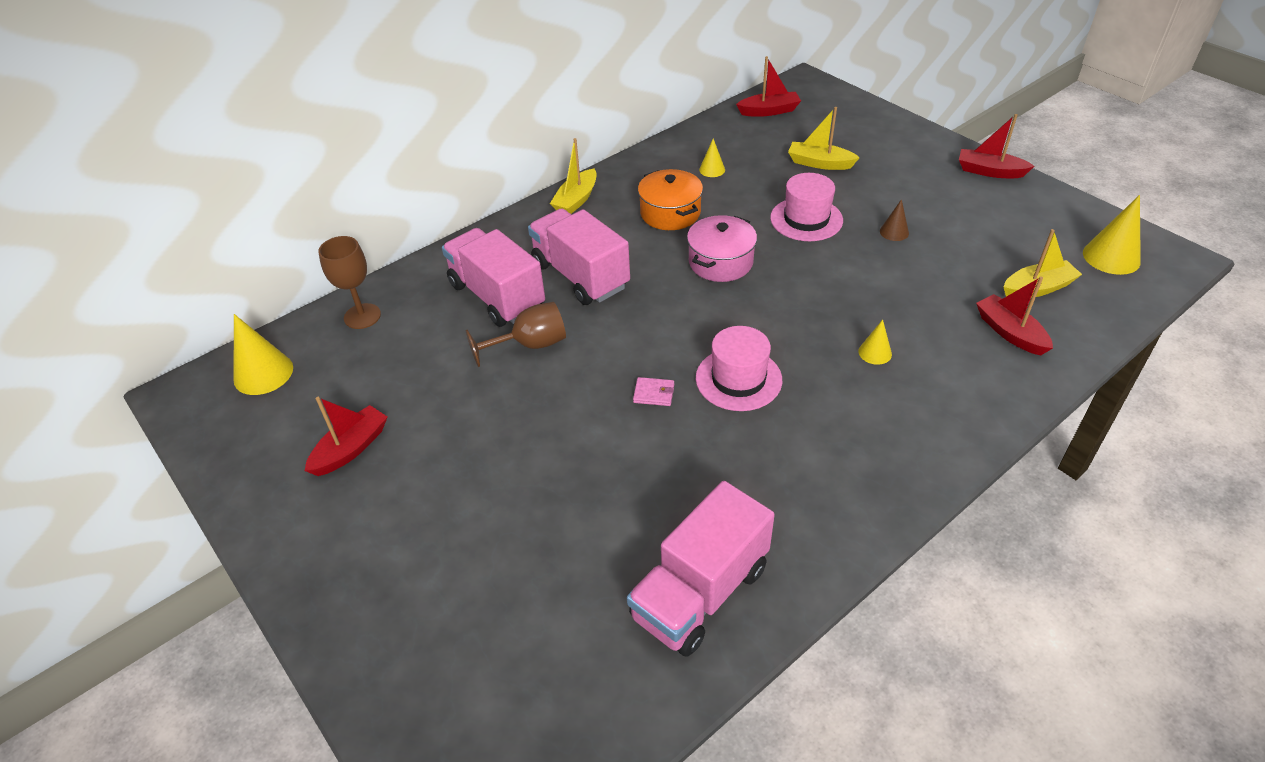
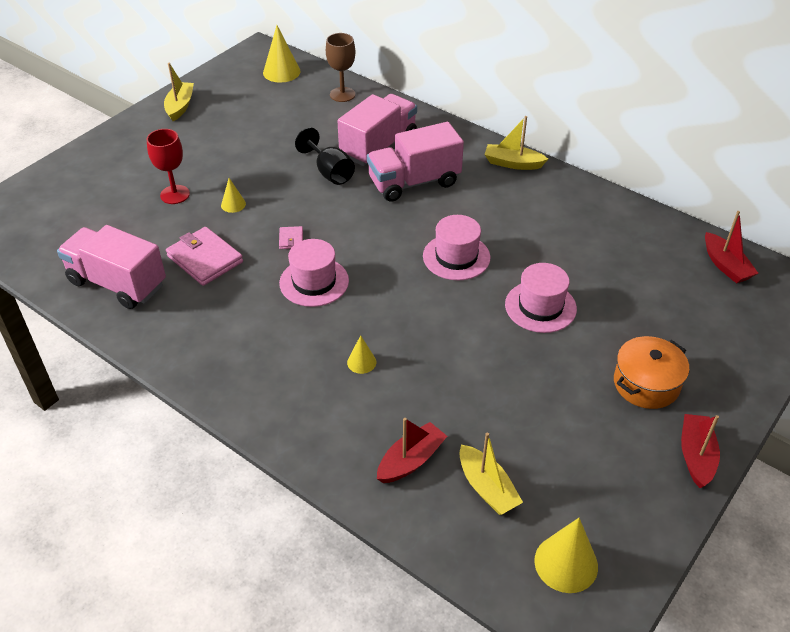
camera: 75 degrees right, 0 degrees up
(351, 449) = (223, 120): red boat -> none
(513, 516) = (175, 194): none -> red goblet
(530, 345) = (330, 172): brown goblet -> black goblet
(580, 276) = (414, 182): pink truck -> pink truck turned 150 degrees counterclockwise
(670, 213) = (515, 219): orange pot -> orange pot (646, 384)
(670, 485) = (205, 259): none -> pink wallet
(712, 169) = (595, 236): yellow cone -> yellow cone (233, 204)
(720, 262) = (456, 257): pink pot -> pink hat
(819, 163) = (643, 310): yellow boat -> yellow boat (180, 106)
(894, 232) = (544, 372): brown cone -> none

